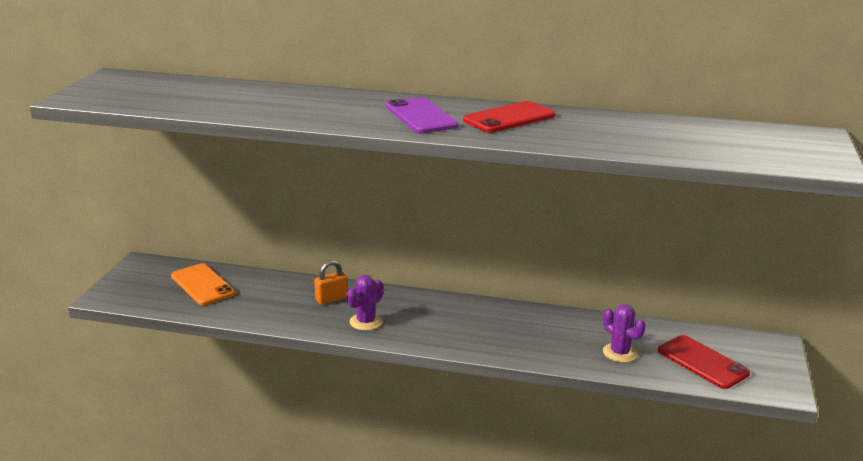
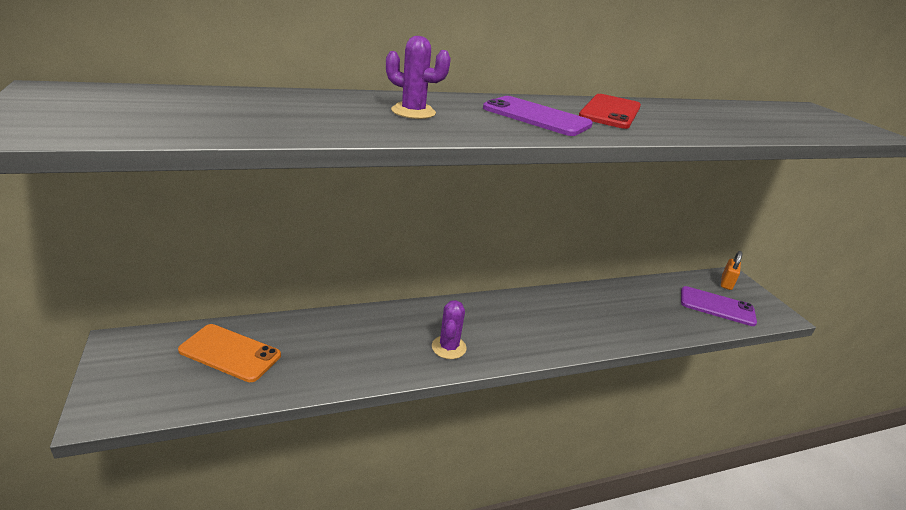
camera: 35 degrees left, 5 degrees up
(331, 299) = (391, 330): orange padlock -> orange padlock (726, 283)
(620, 353) = (664, 315): purple cactus -> purple cactus (413, 112)
(702, 362) = (717, 306): red phone -> purple phone

